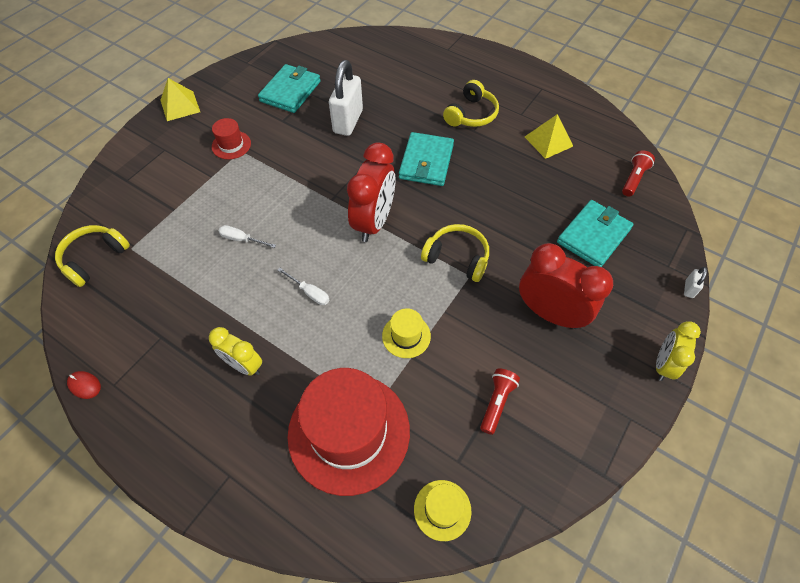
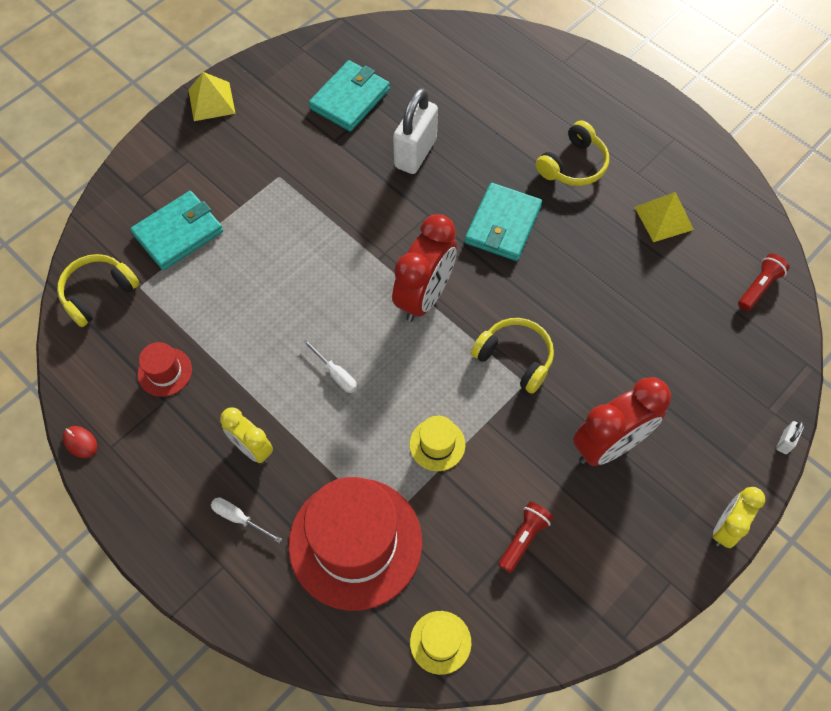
camera: 10 degrees right, 5 degrees up
(231, 145) = (268, 166): red hat -> red hat (165, 372)
(242, 239) = (266, 295): white screwdriver -> white screwdriver (239, 518)
(550, 313) = (609, 445): red clock -> red clock turned 105 degrees clockwise
(593, 236) = (687, 356): turquoise wallet -> turquoise wallet (178, 233)

